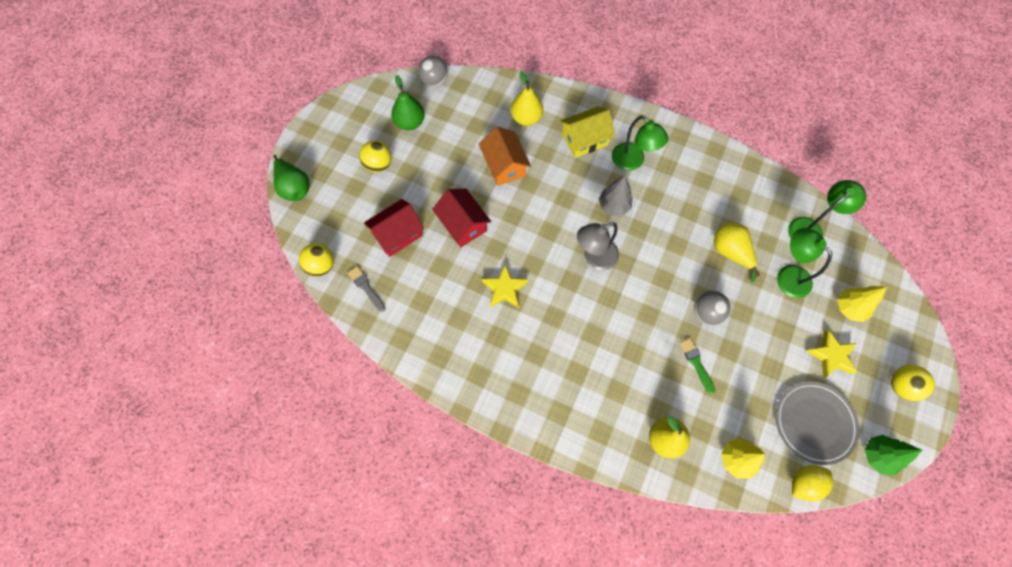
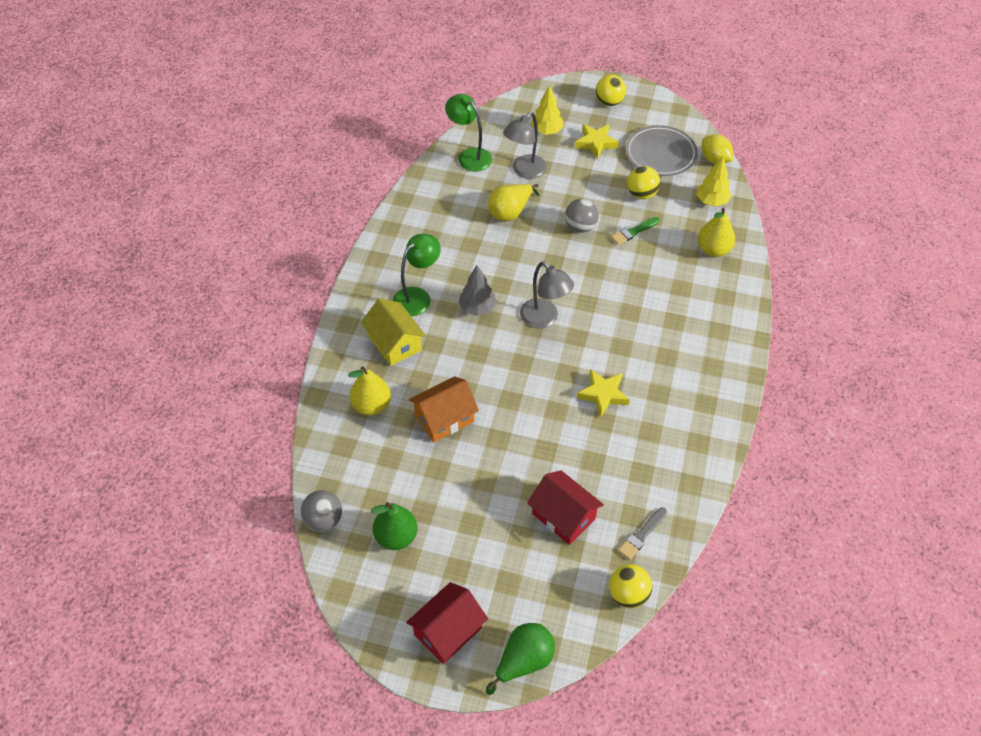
camera: 100 degrees left, 15 degrees down
(378, 164) = (468, 561): yellow ball -> yellow ball (641, 194)
(463, 224) = (533, 448): red house -> red house (448, 631)
(788, 275) = (524, 171): green lamp -> grey lamp
(877, 456) = (674, 117): green tree -> none

